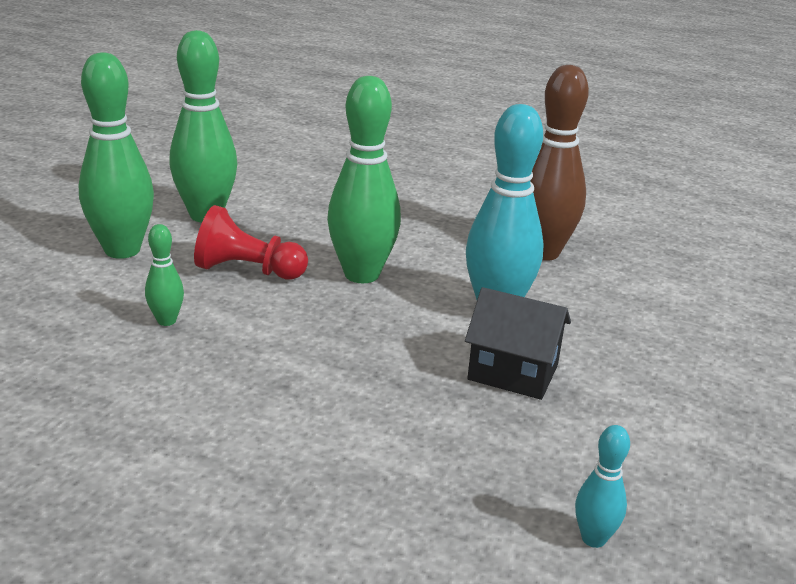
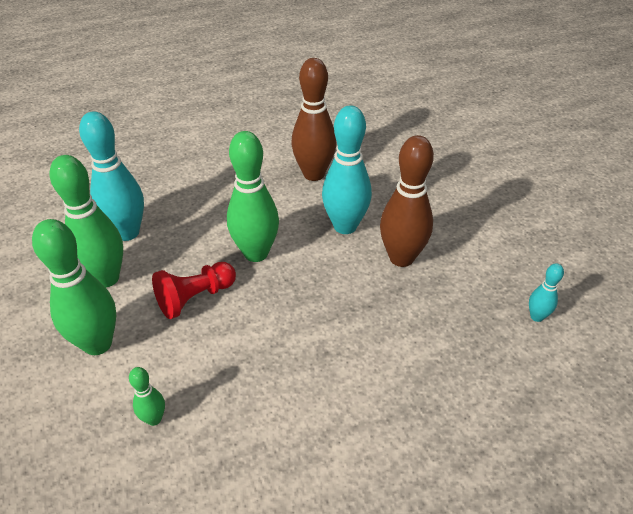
camera: 45 degrees left, 15 degrees up
(166, 321) = (208, 368): green bowling pin -> green bowling pin (154, 419)
(278, 197) = (127, 232): none -> turquoise bowling pin
(513, 372) = (401, 258): black house -> brown bowling pin

